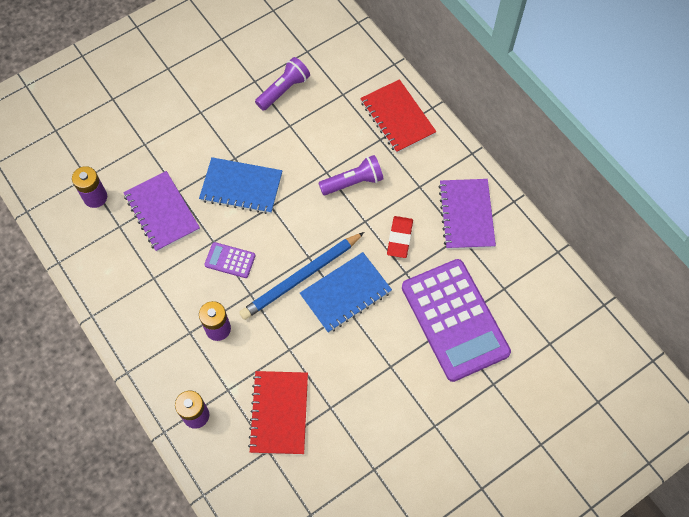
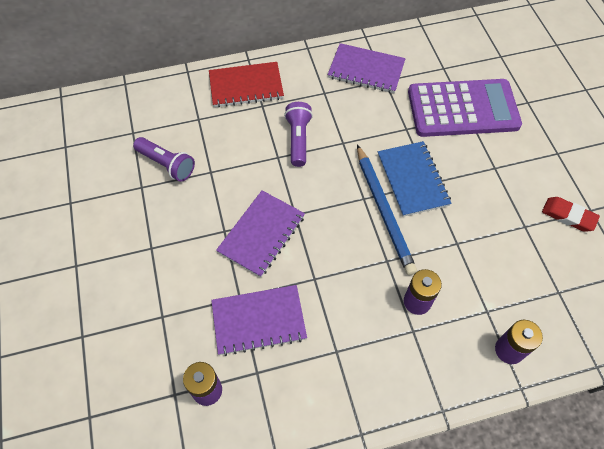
camera: 70 degrees left, 5 degrees down
(230, 260) = (342, 268): purple calculator -> none
(241, 187) = (261, 234): blue notebook -> purple notebook
(279, 413) = (522, 271): red notebook -> none
(284, 90) = (167, 164): purple flashlight -> purple flashlight turned 150 degrees clockwise
(399, 238) = (371, 122): red eraser -> red eraser (568, 216)

